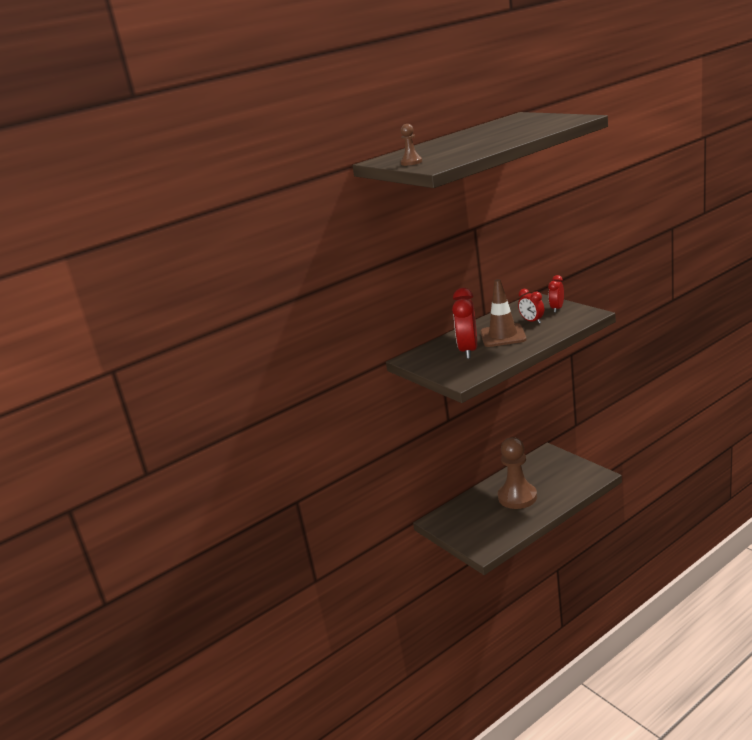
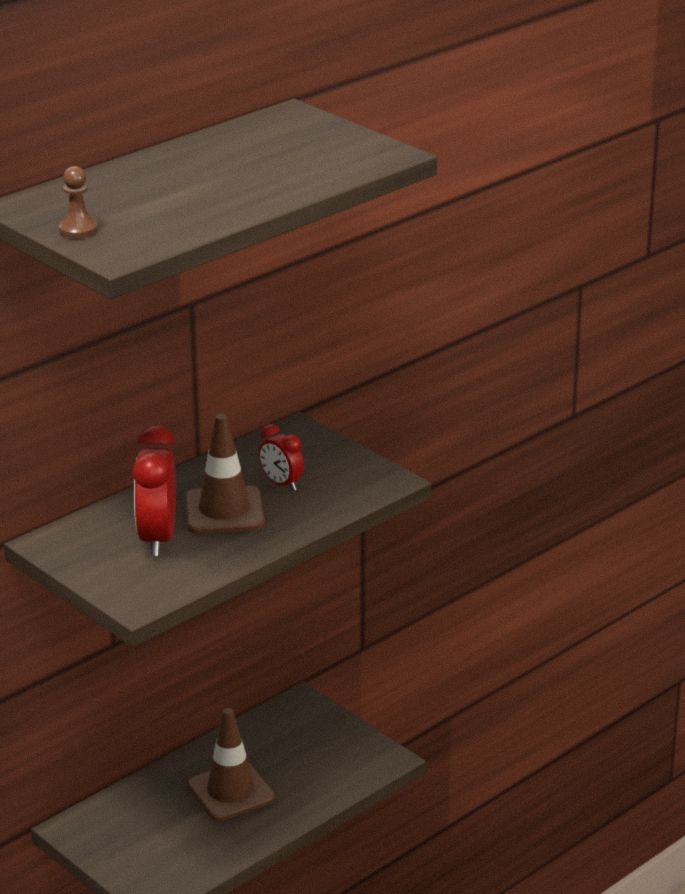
camera: 10 degrees left, 5 degrees up
(517, 497) = (231, 792): brown pawn -> brown traffic cone
(557, 309) = (331, 460): red clock -> none

